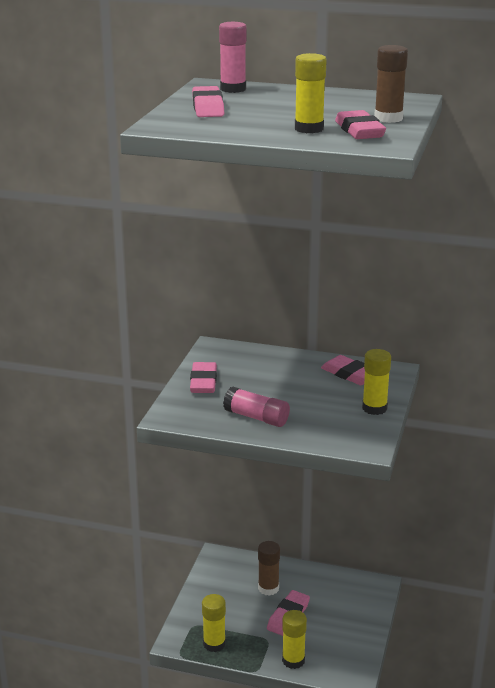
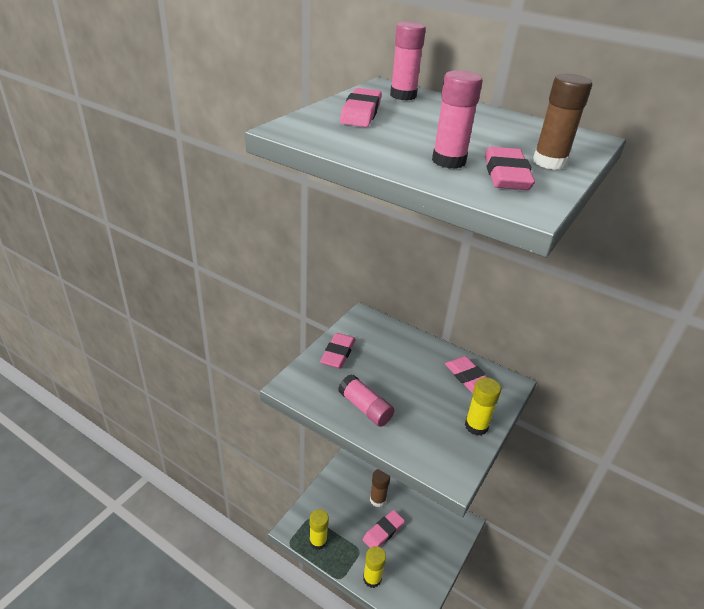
camera: 15 degrees right, 10 degrees up
(309, 129) = (448, 161): yellow glue stick -> pink glue stick

